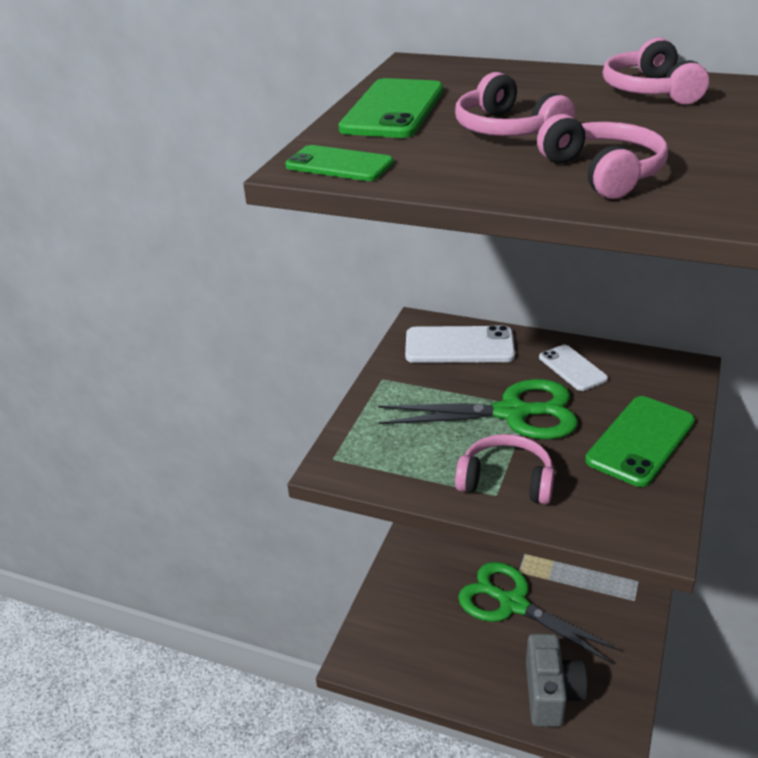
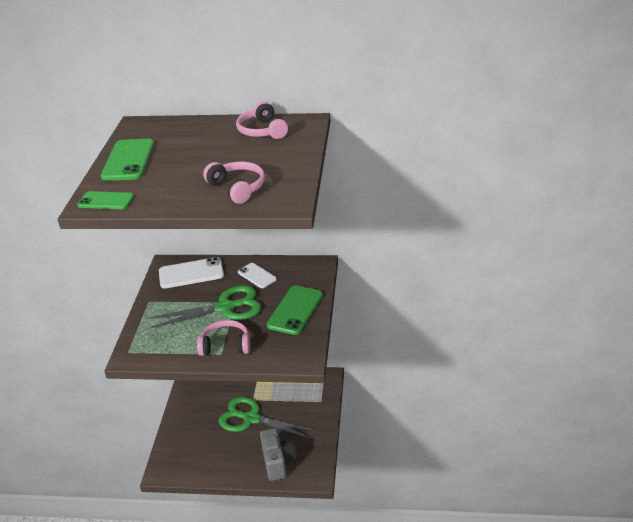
camera: 15 degrees left, 0 degrees up
(507, 130) = (190, 167): pink headphones -> none

